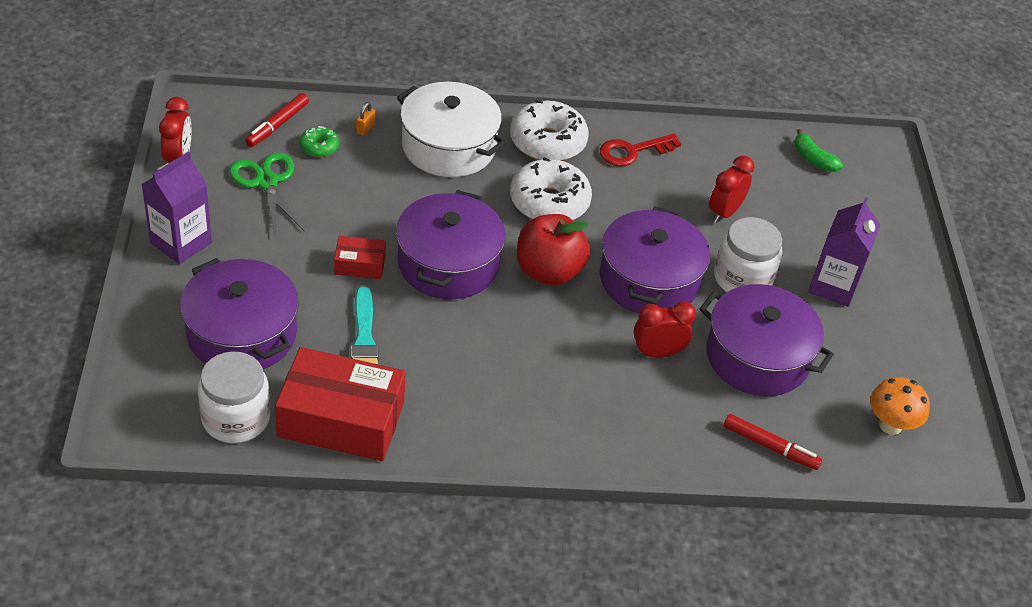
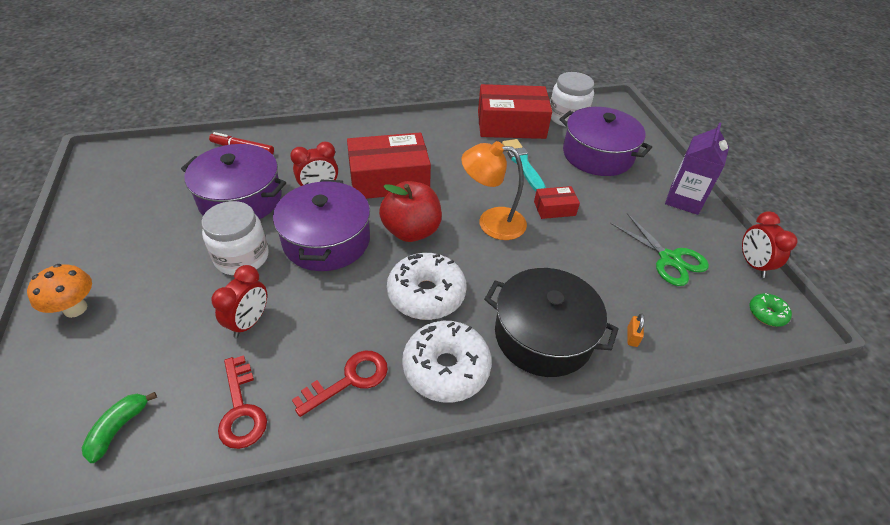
camera: 170 degrees right, 0 degrees up
(277, 125) = (710, 319): red marker -> none
(319, 147) = (656, 304): green donut -> green donut (766, 314)
(448, 146) = (543, 335): white pot -> black pot
(448, 263) = (491, 222): purple pot -> orange lamp
(562, 350) = (389, 179): none -> red box
(721, 151) = (241, 409): none -> red key
(813, 159) = (119, 428): green banana -> green banana turned 105 degrees counterclockwise
(833, 286) = (154, 267): purple carton -> none
(890, 425) = (148, 172): orange mushroom -> orange mushroom (75, 308)

